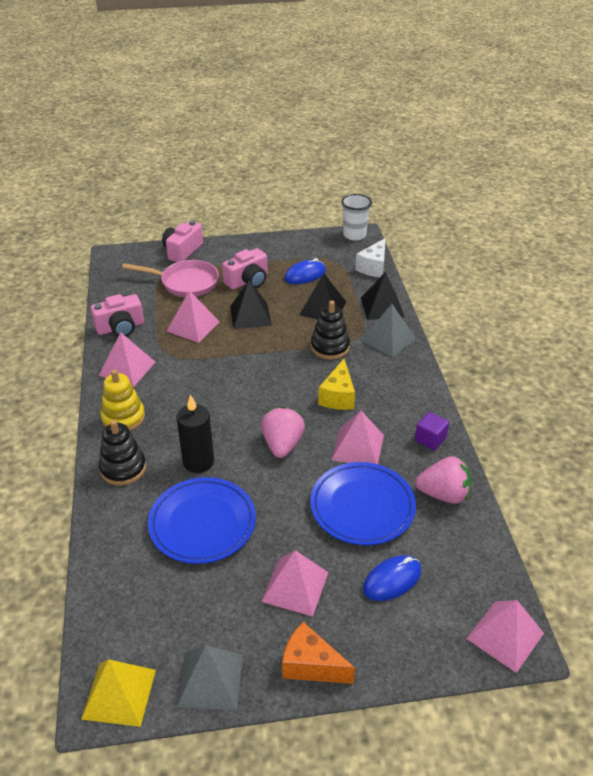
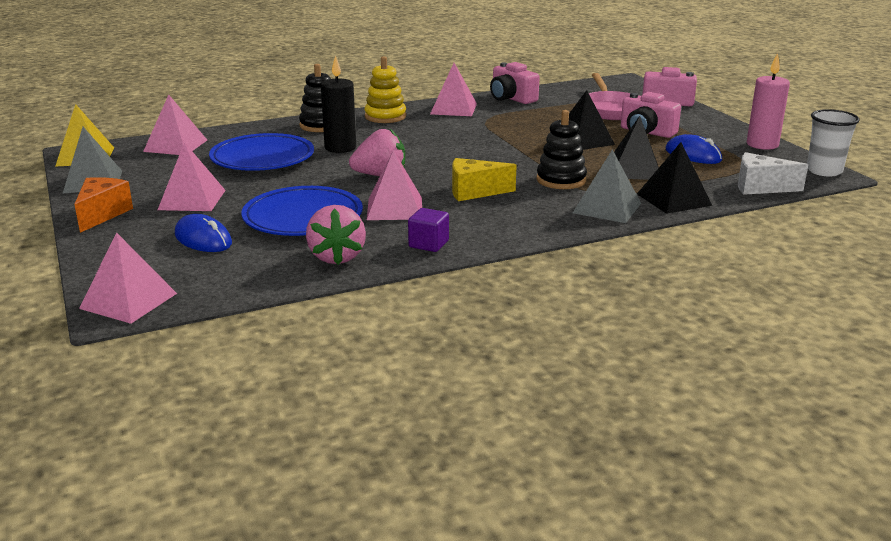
camera: 75 degrees right, 15 degrees down
(193, 326) = (540, 121): pink pyramid -> pink pyramid (176, 145)
(298, 241) = (762, 144): none -> pink candle

